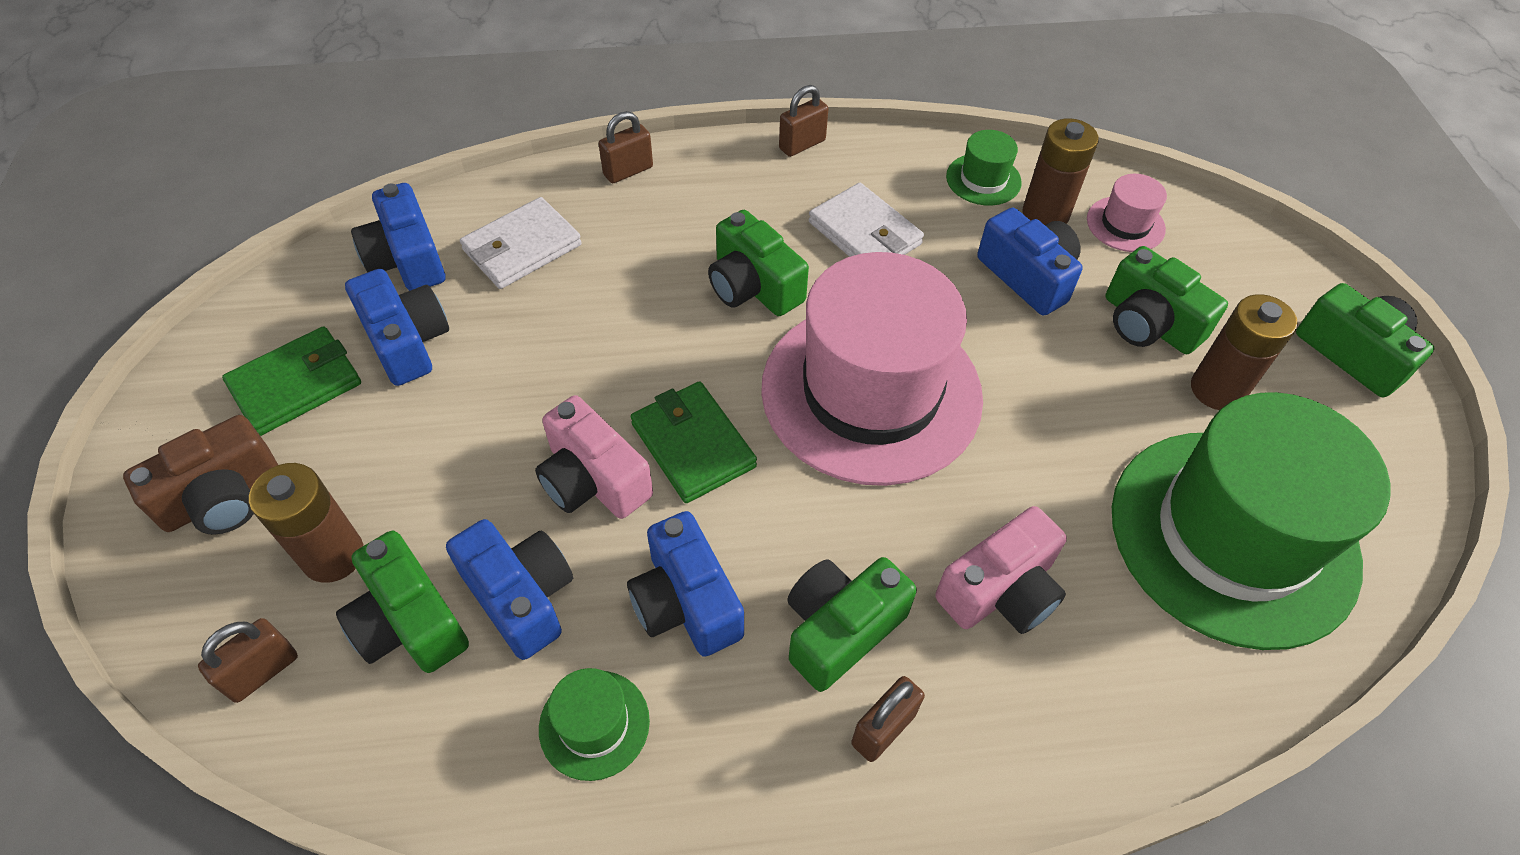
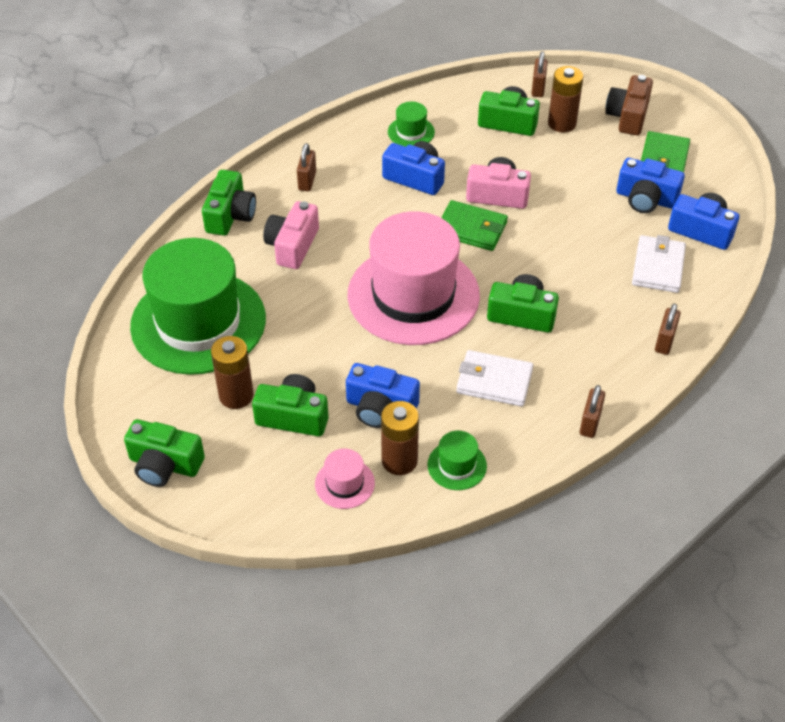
camera: 145 degrees right, 5 degrees down
(521, 596) = (478, 148): blue camera -> none
(840, 629) = (348, 200): green camera -> green camera (230, 215)

